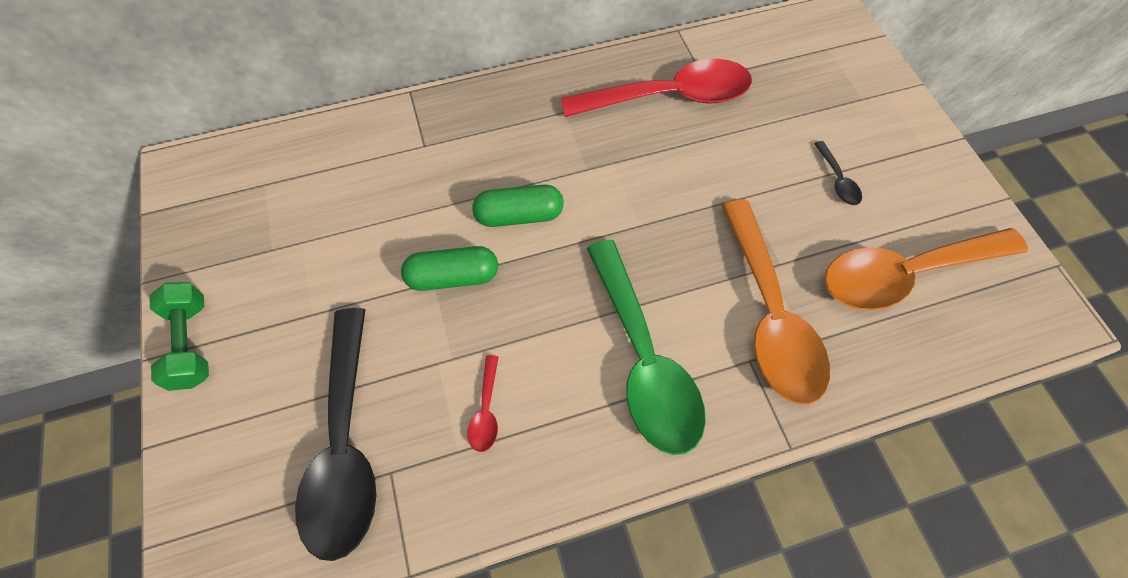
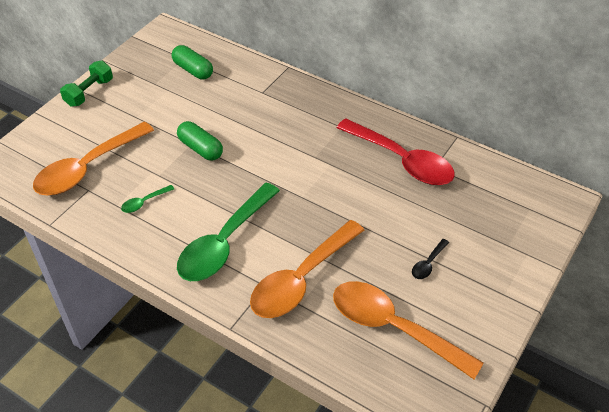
camera: 50 degrees right, 15 degrees down
(346, 445) = (88, 168): black spoon -> orange spoon
(486, 411) = (144, 202): red spoon -> green spoon
(519, 215) = (259, 149): green capsule -> green capsule (193, 70)

